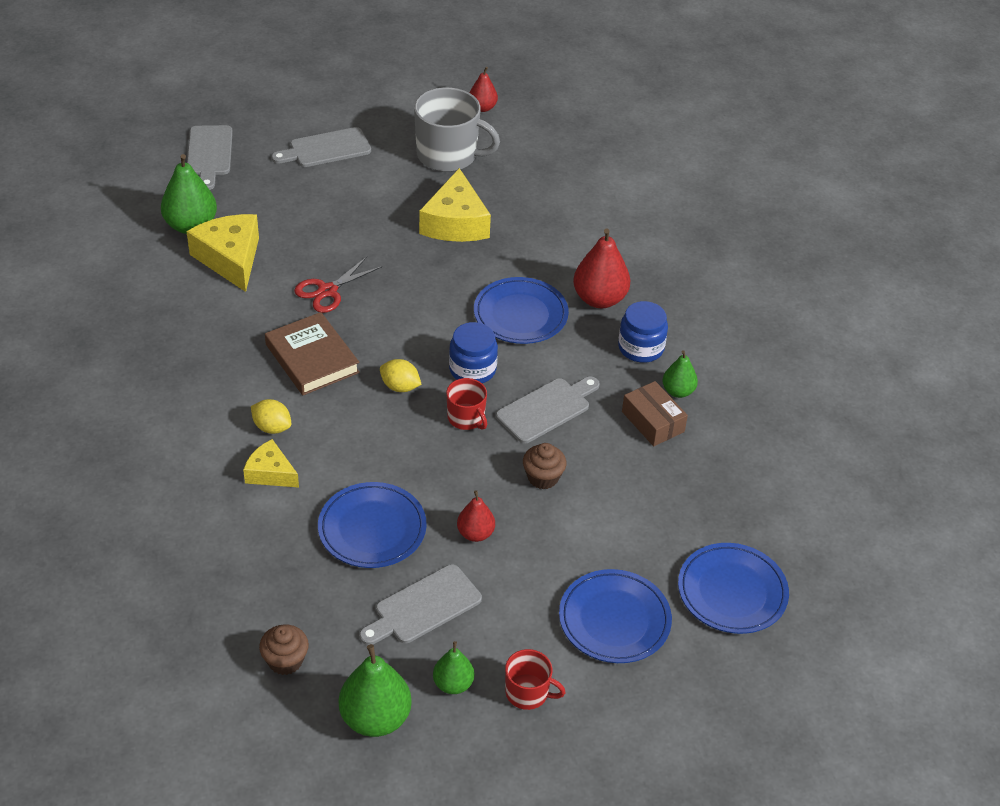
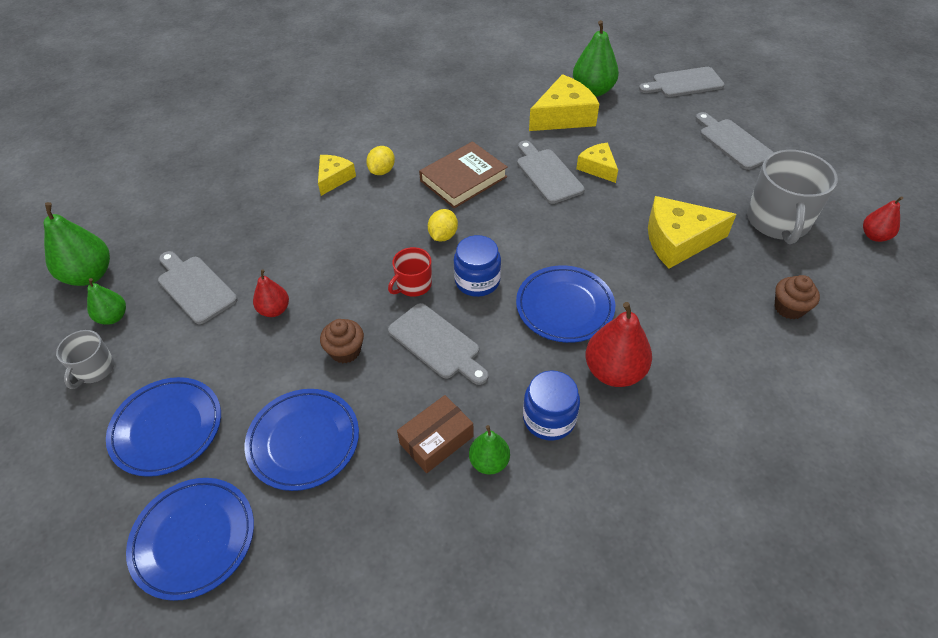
camera: 85 degrees right, 5 degrees up
(285, 661) = (151, 218): brown cupcake -> brown cupcake (789, 308)
(327, 291) = (547, 174): red scissors -> grey cutting board
(331, 252) = (597, 168): none -> yellow cheese
(372, 529) = (278, 243): blue plate -> blue plate (303, 441)
(528, 692) = (95, 369): red mug -> grey mug

